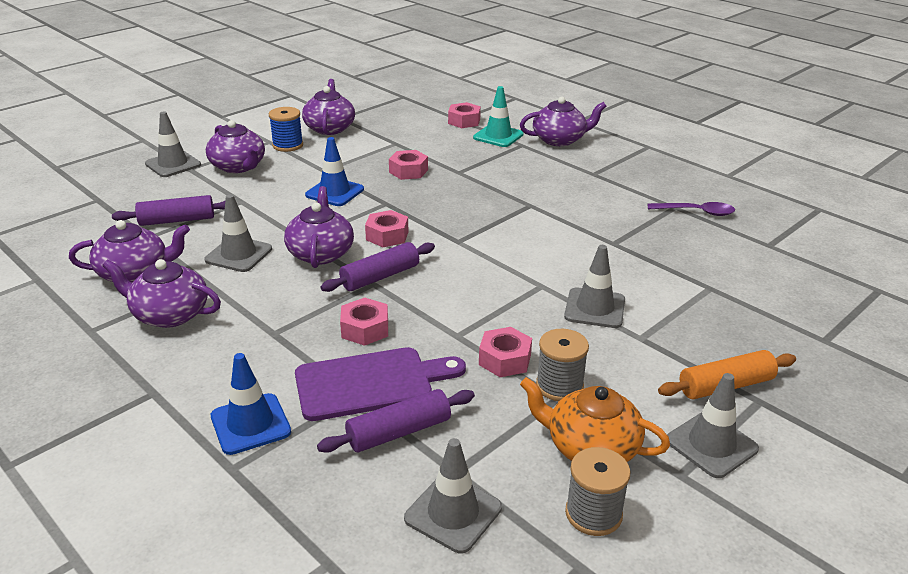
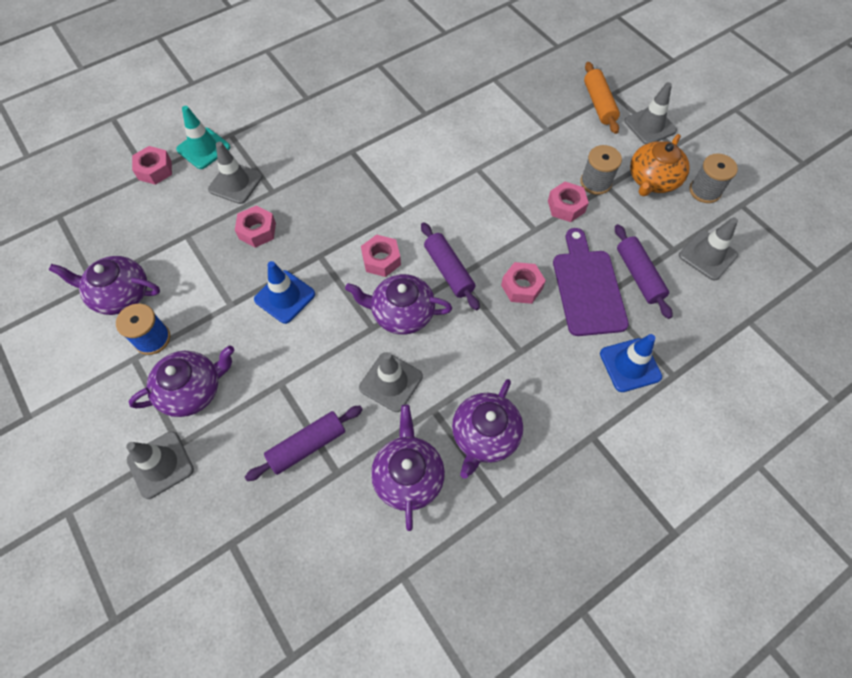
camera: 80 degrees left, 30 degrees up
(177, 220) = (307, 446): purple rolling pin -> purple rolling pin turned 60 degrees clockwise
(559, 140) = (230, 105): purple teapot -> none
(594, 308) = (511, 145): grey traffic cone -> grey traffic cone (235, 183)
(696, 212) = (390, 55): purple spoon -> none

